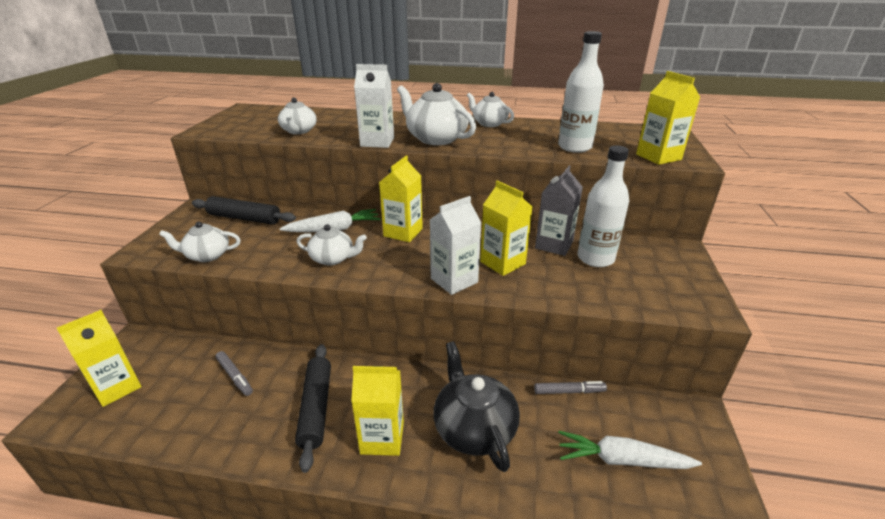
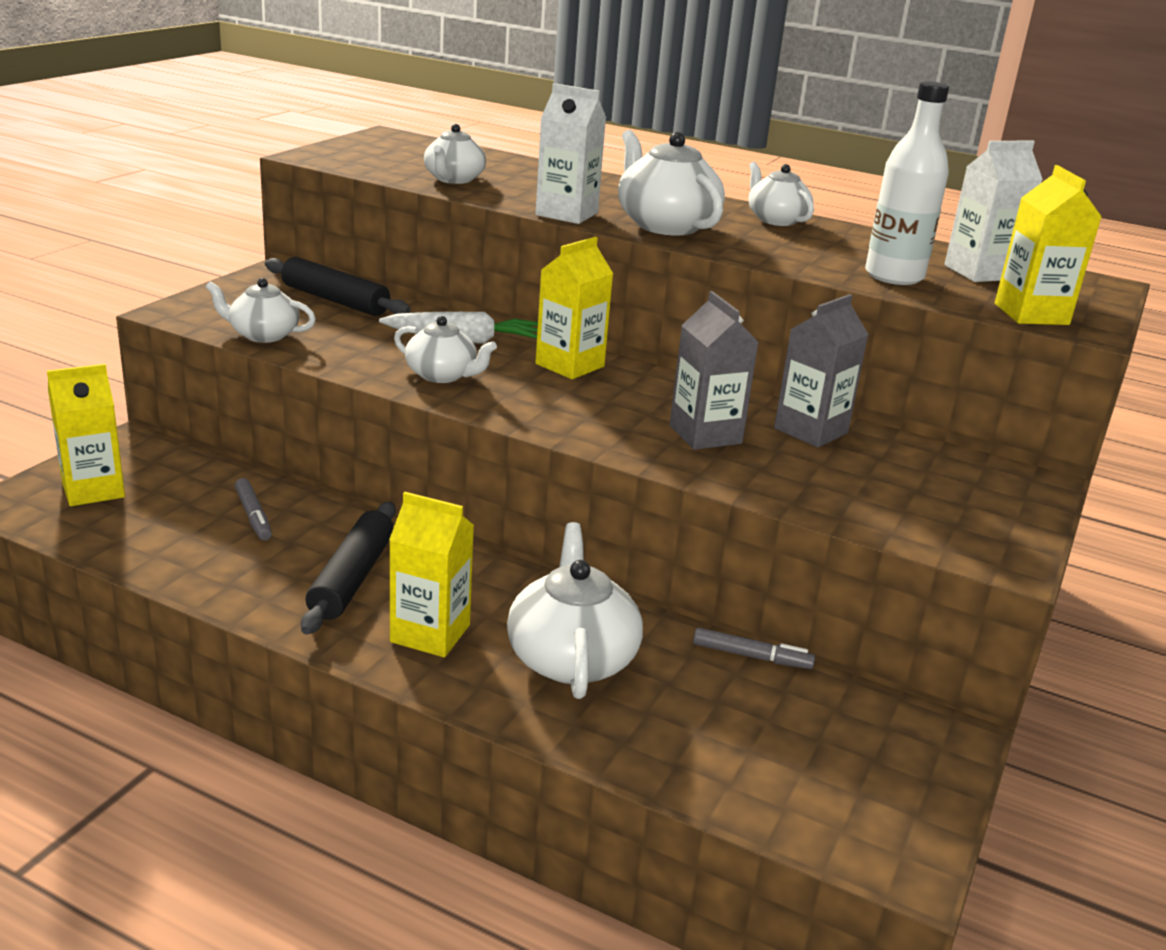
camera: 15 degrees right, 5 degrees down
(454, 280) = (611, 439): white carton -> white carton (979, 272)
(474, 428) = (572, 658): black teapot -> white teapot
(502, 263) = (705, 434): yellow carton -> grey carton
(595, 258) = (868, 462): white bottle -> none
(621, 460) = (780, 751): white carrot -> none

